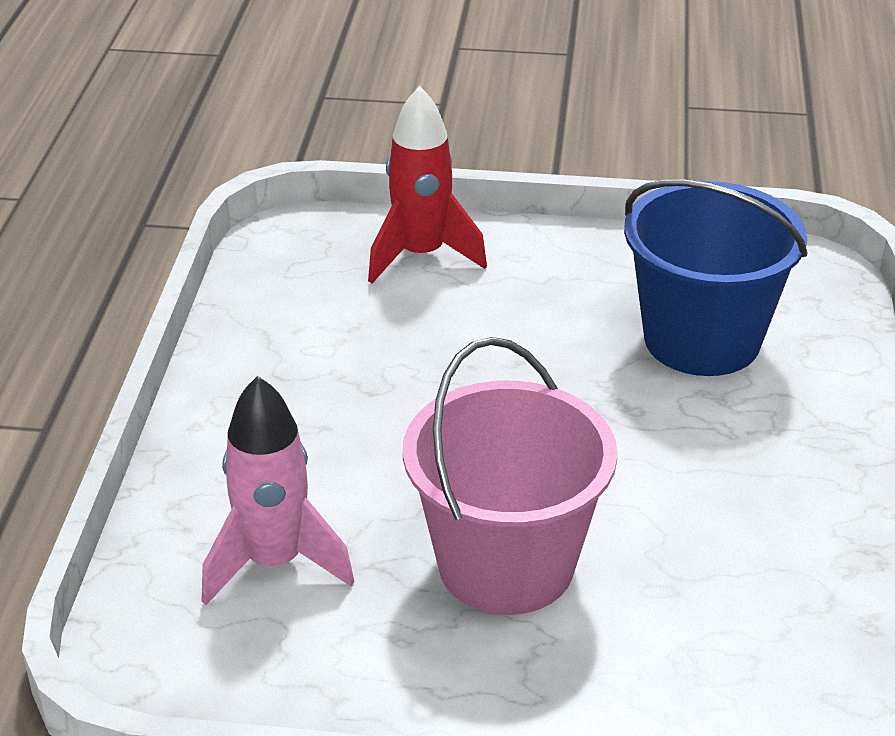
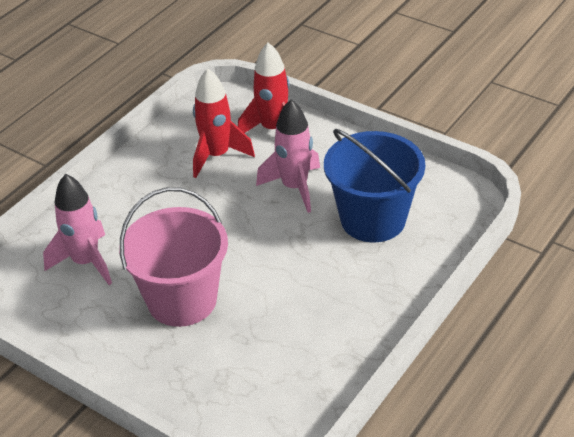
camera: 30 degrees right, 5 degrees up
(362, 321) = (217, 156): none -> red rocket
(536, 330) = (294, 187): none -> pink rocket

